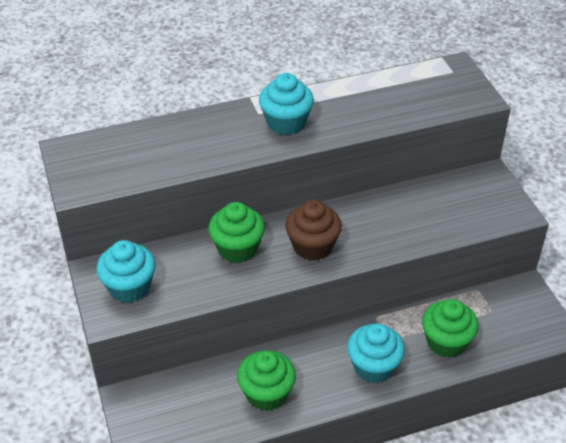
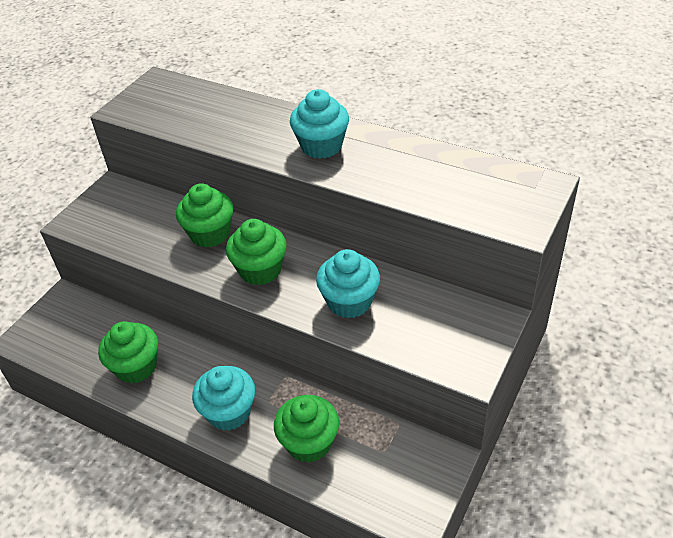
camera: 50 degrees right, 0 degrees up
(129, 287) = (111, 211): turquoise cupcake -> turquoise cupcake (349, 302)
(312, 246) = (260, 270): brown cupcake -> green cupcake

